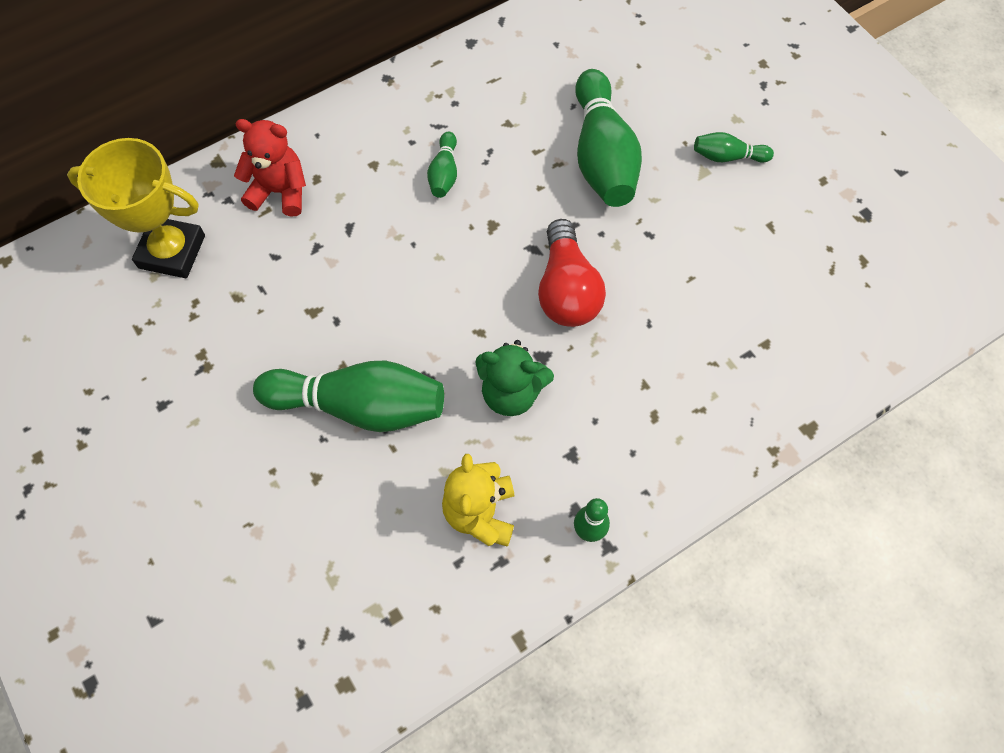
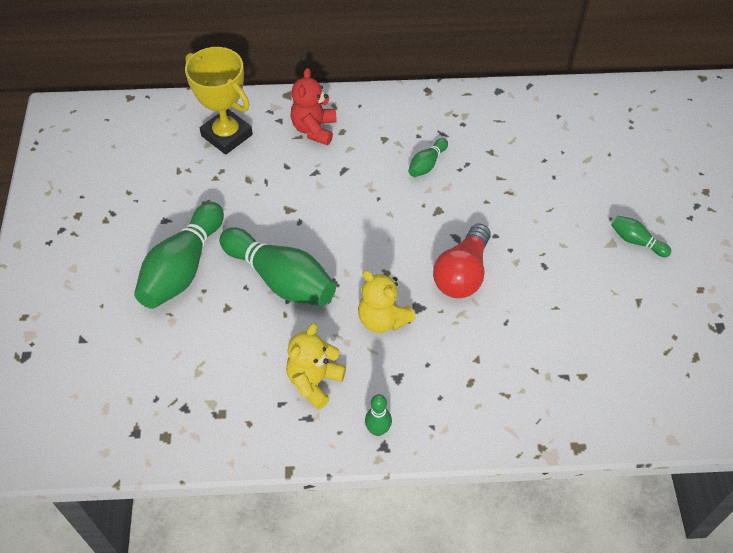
camera: 30 degrees right, 10 degrees down
(280, 191) = (314, 129): red teddy bear -> red teddy bear turned 120 degrees counterclockwise
(511, 392) = (382, 319): green teddy bear -> yellow teddy bear
(602, 156) = (543, 201): green bowling pin -> green bowling pin (182, 268)

